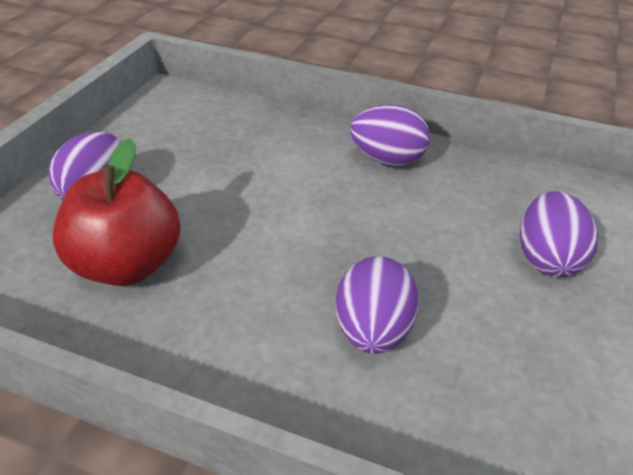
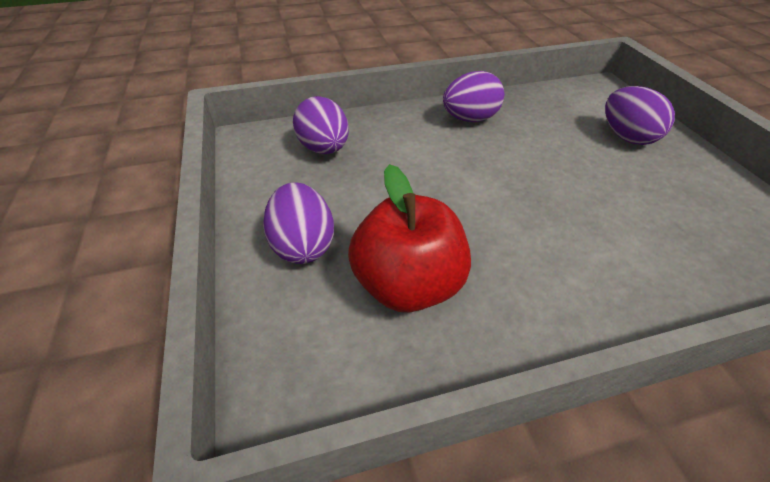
camera: 35 degrees left, 5 degrees up
(372, 331) = (612, 230): purple egg -> purple egg (324, 149)

